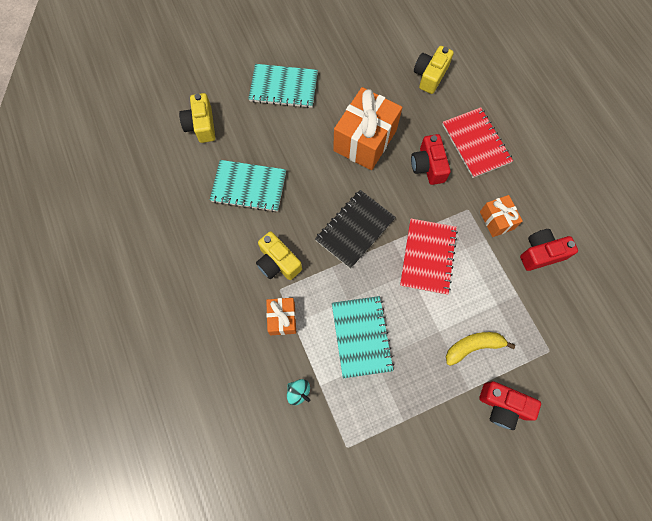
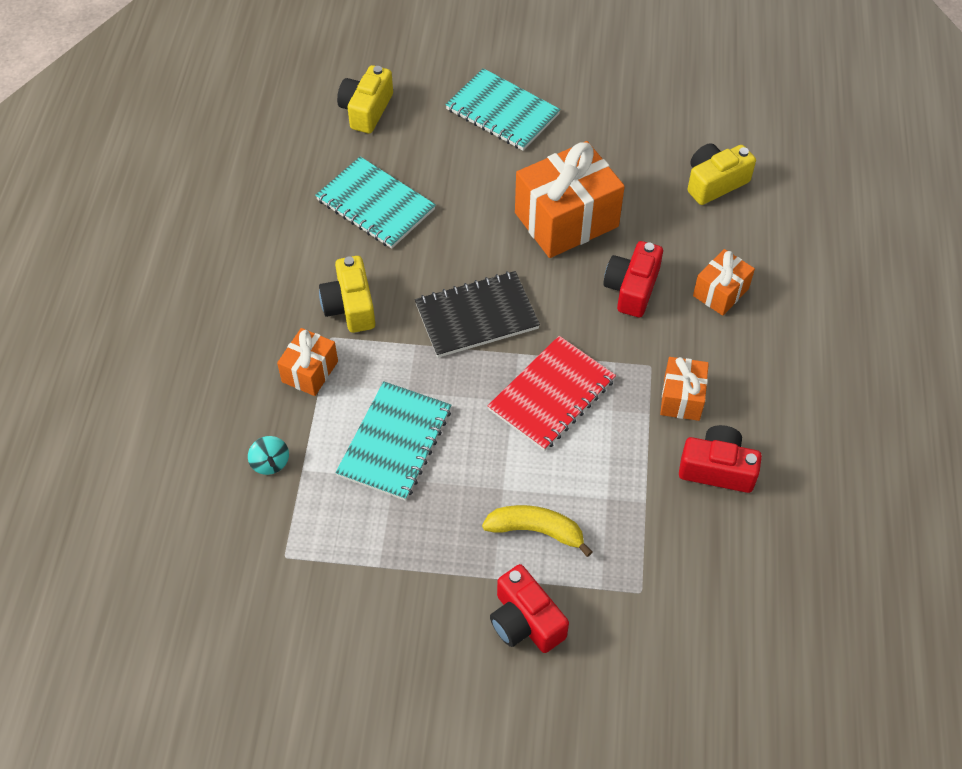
camera: 30 degrees right, 15 degrees down
(476, 143) = (720, 292): red notebook -> orange gift

